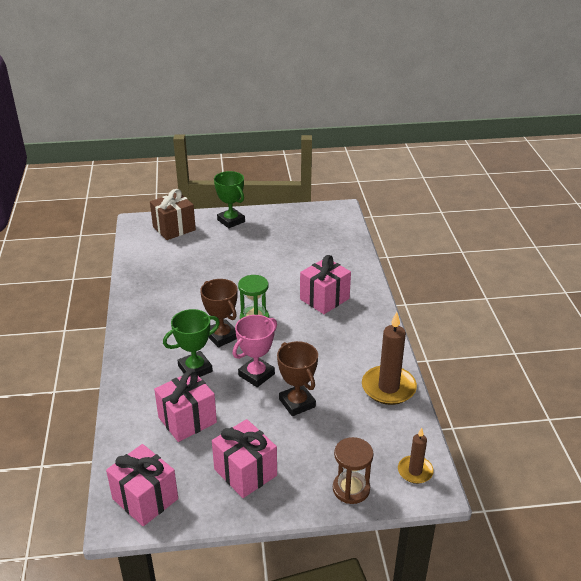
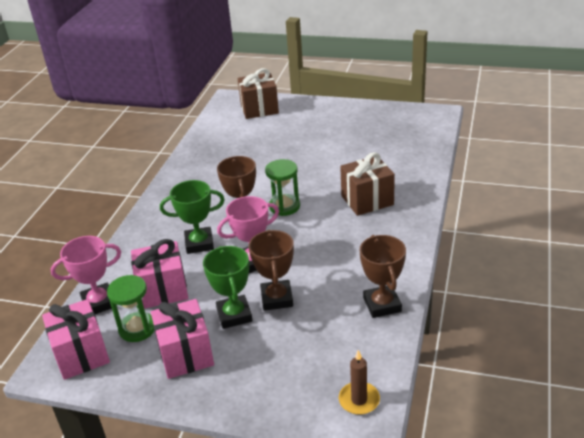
camera: 25 degrees right, 0 degrees up
(131, 446) = (99, 303): none -> pink trophy
(185, 461) = (137, 328): none -> green hourglass
(231, 221) = (318, 109): green trophy -> green trophy (234, 315)
(324, 299) = (367, 200): pink gift -> brown gift
(351, 489) = (279, 399): brown hourglass -> none
(388, 387) = (382, 305): brown candle -> brown trophy

